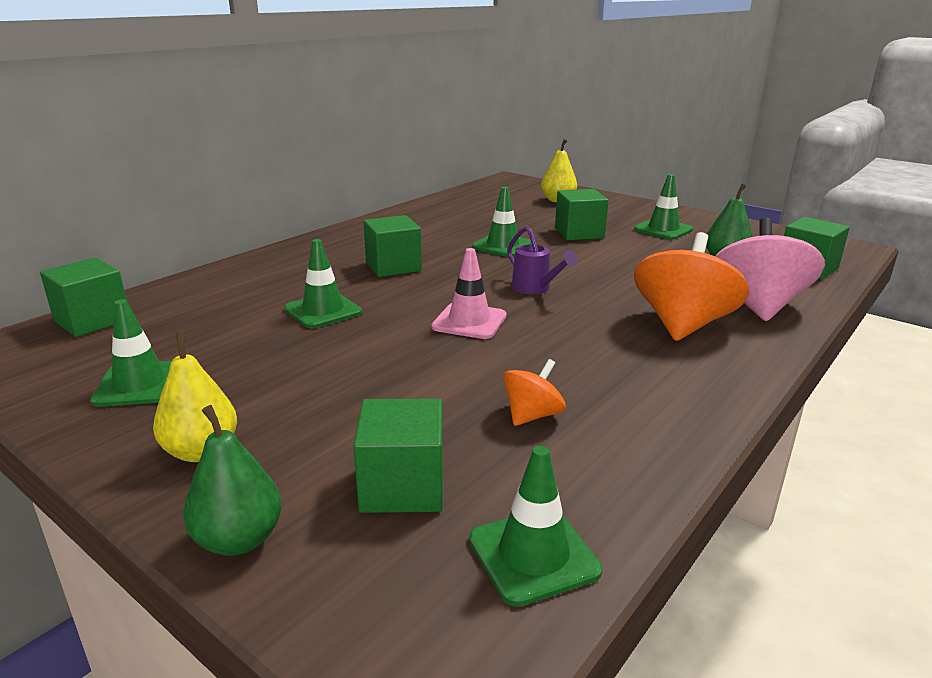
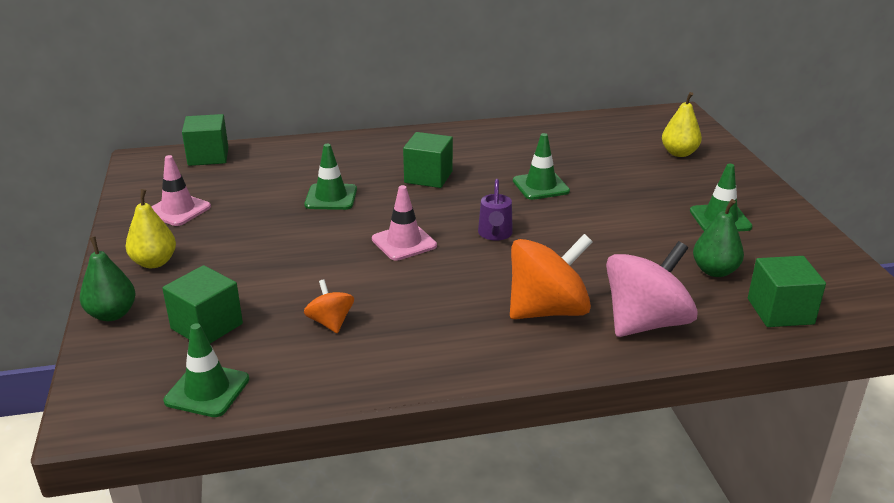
camera: 40 degrees right, 5 degrees up
(140, 384) = (178, 210): green traffic cone -> pink traffic cone
(532, 415) = (330, 322): orange spinning top -> orange spinning top turned 105 degrees counterclockwise
(579, 233) = (630, 195): green cube -> none

